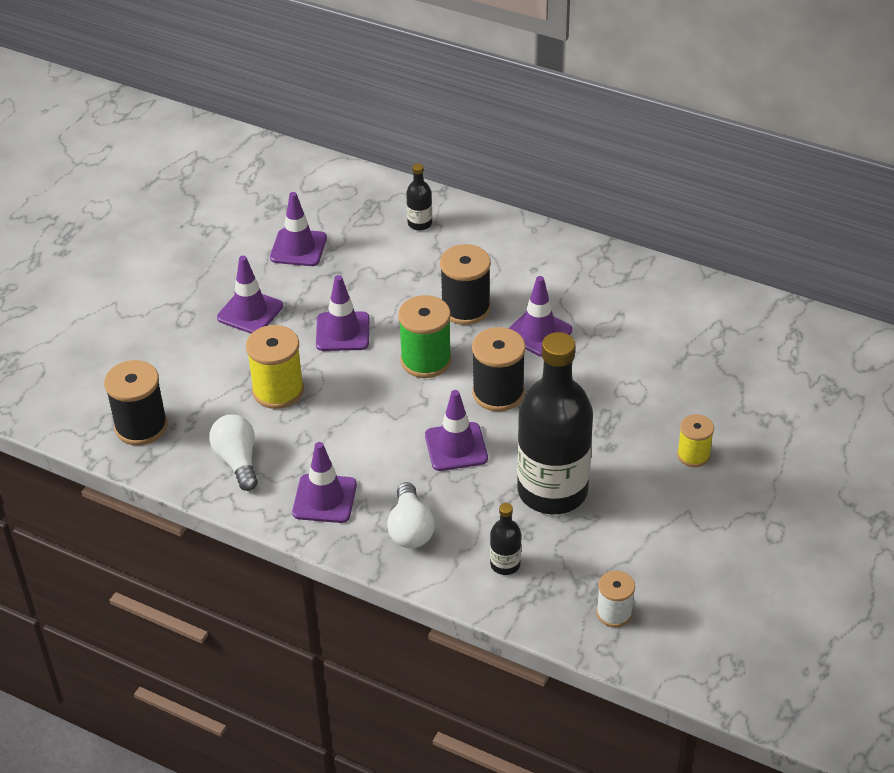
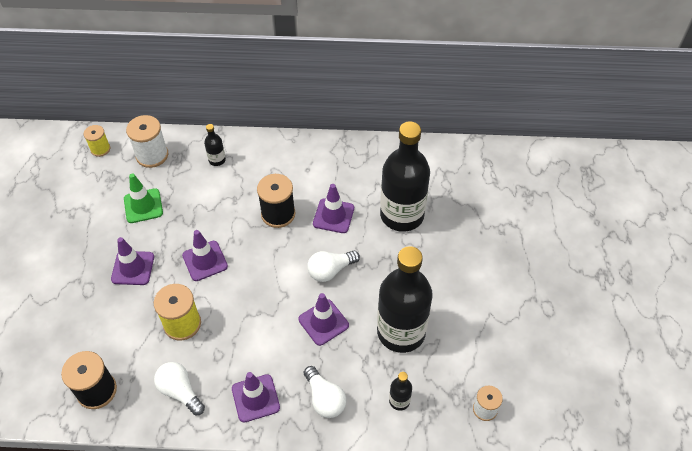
camera: 25 degrees left, 10 degrees up
(298, 248) = (143, 206): purple traffic cone -> green traffic cone
(339, 194) = (152, 155): none -> white spool
(426, 360) = (271, 263): green spool -> none
(498, 393) = (330, 270): black spool -> white light bulb
(633, 360) = (402, 215): none -> black bottle
(693, 455) = (472, 271): yellow spool -> yellow spool (100, 149)

